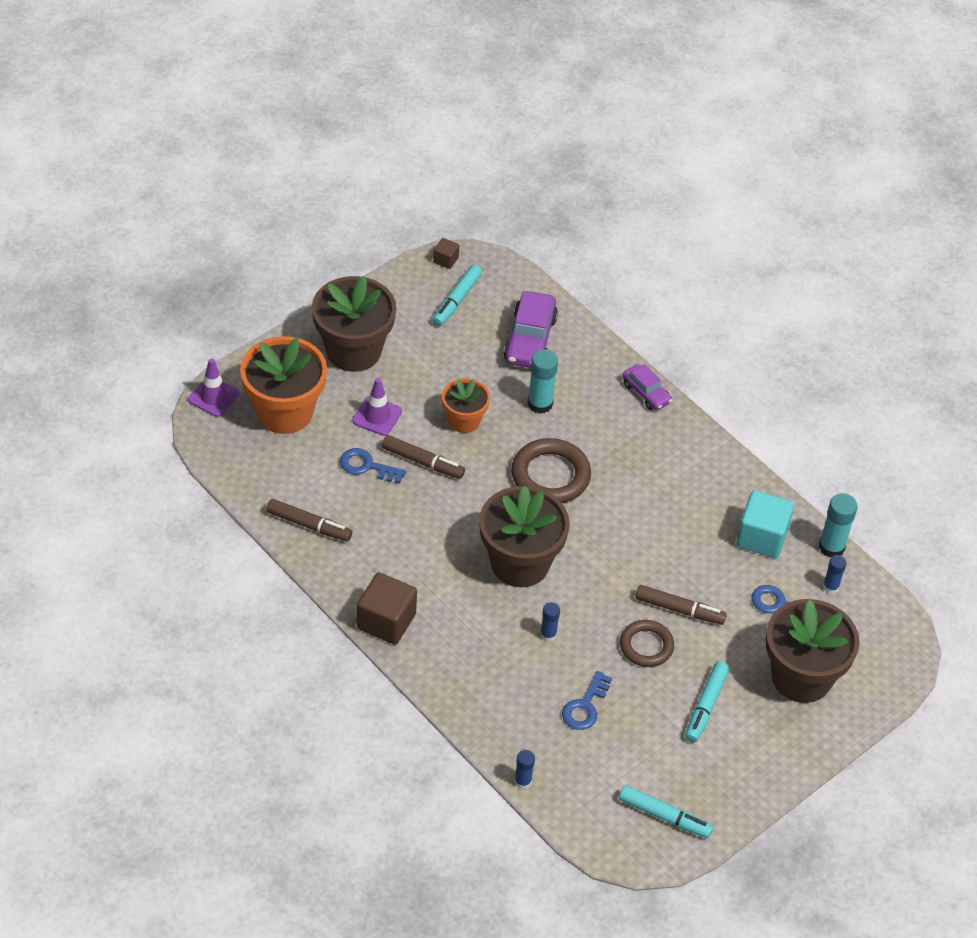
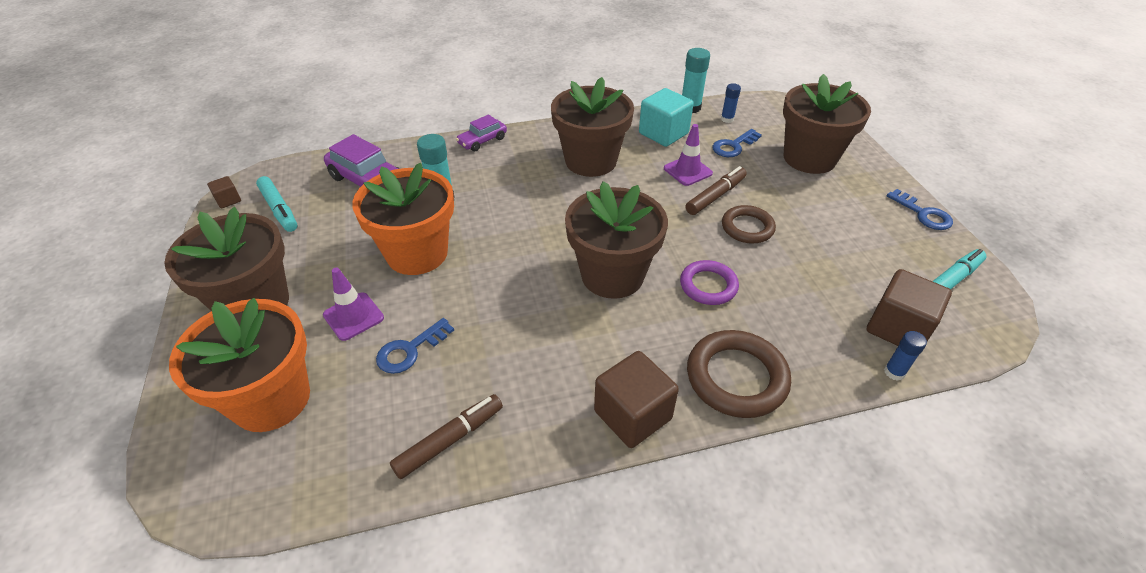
camera: 60 degrees left, 5 degrees down
(213, 397) = (176, 469): purple traffic cone -> purple traffic cone (687, 171)
(423, 462) = (441, 302): brown marker -> none
(464, 420) = (417, 253): orange flower pot -> orange flower pot, size x1.77
(548, 634) = (708, 286): blue glue stick -> purple ring
(550, 475) = (525, 220): brown ring -> brown ring (736, 377)
(577, 780) = (897, 328): none -> brown cube
(585, 706) = (805, 290): blue key -> blue key (923, 214)
(646, 393) = (482, 141): purple car -> purple car turned 150 degrees clockwise
(671, 492) = (591, 161): none -> brown flower pot
(705, 706) = (825, 215): turquoise marker -> none

